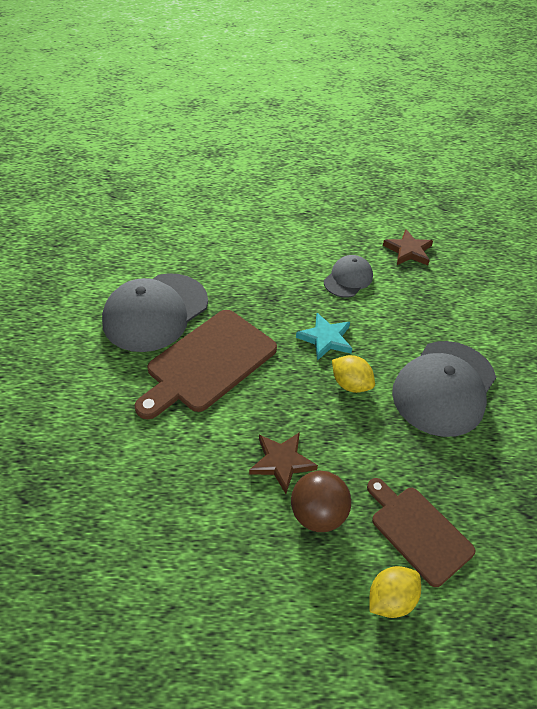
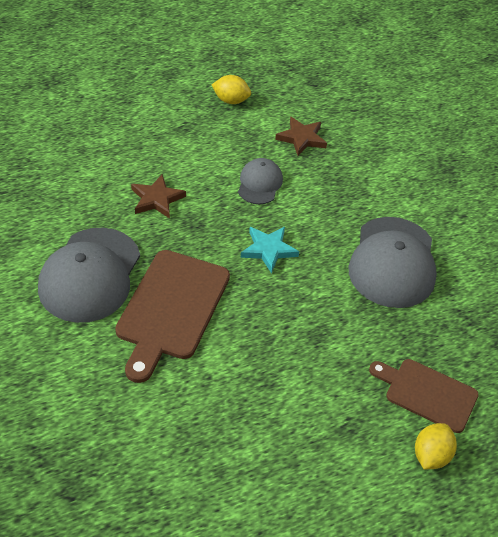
camera: 25 degrees left, 0 degrees up
(281, 462) = (287, 377): brown star -> brown star (156, 199)
(318, 514) = (341, 410): brown ball -> none
(350, 384) = (312, 286): yellow lemon -> yellow lemon (231, 100)

